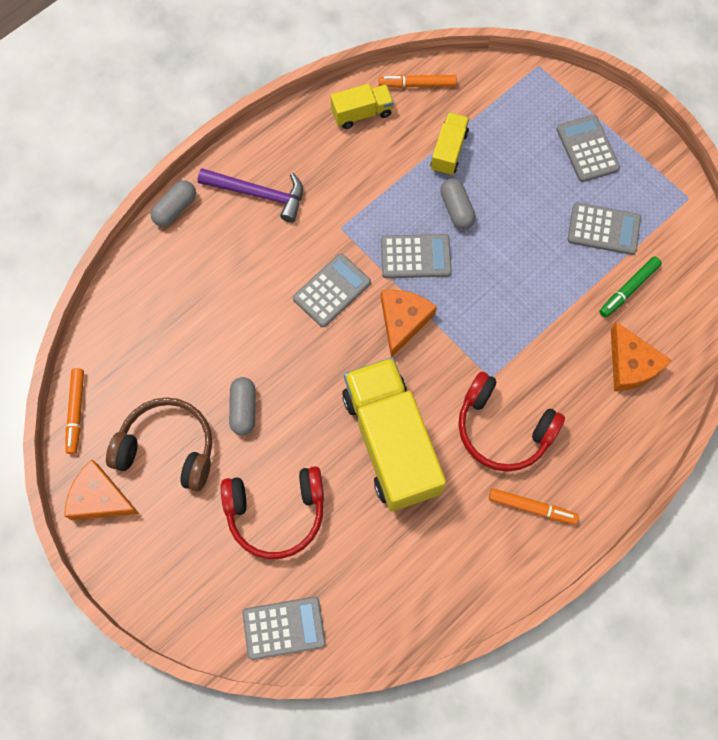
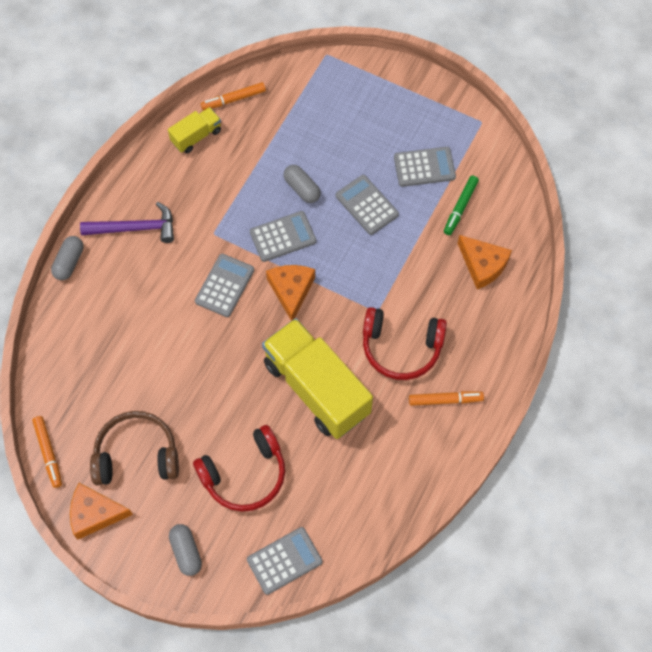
camera: 20 degrees left, 5 degrees down
(243, 409) = (187, 403): grey capsule -> grey capsule (186, 552)
(448, 151) = (279, 145): yellow truck -> none
(587, 149) = (389, 108): grey calculator -> grey calculator (367, 205)

